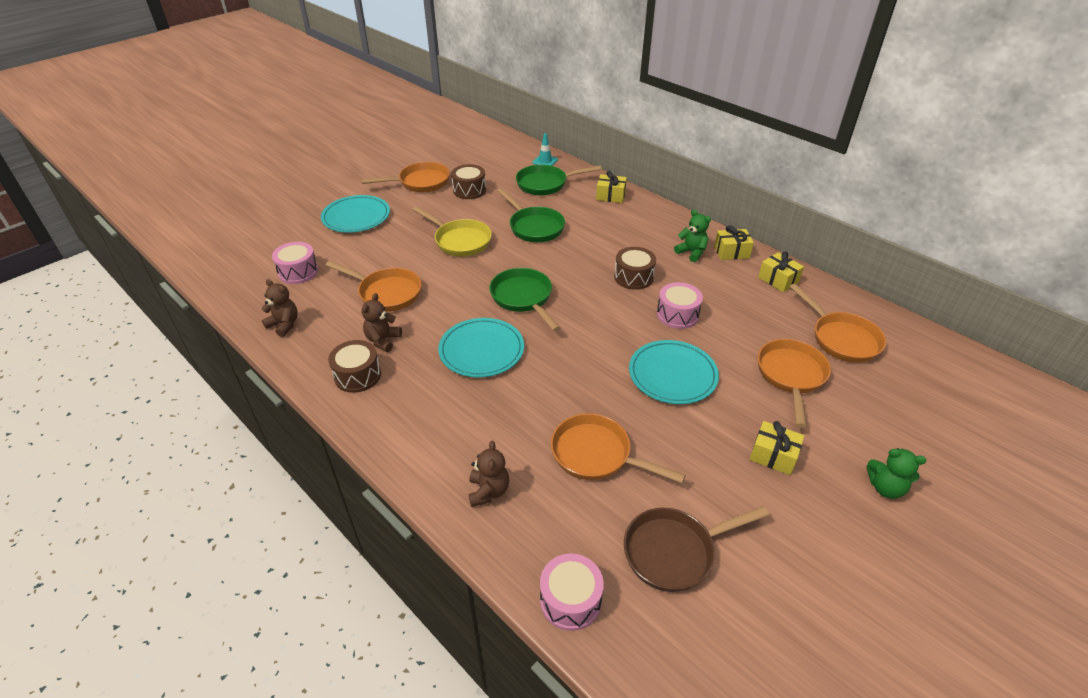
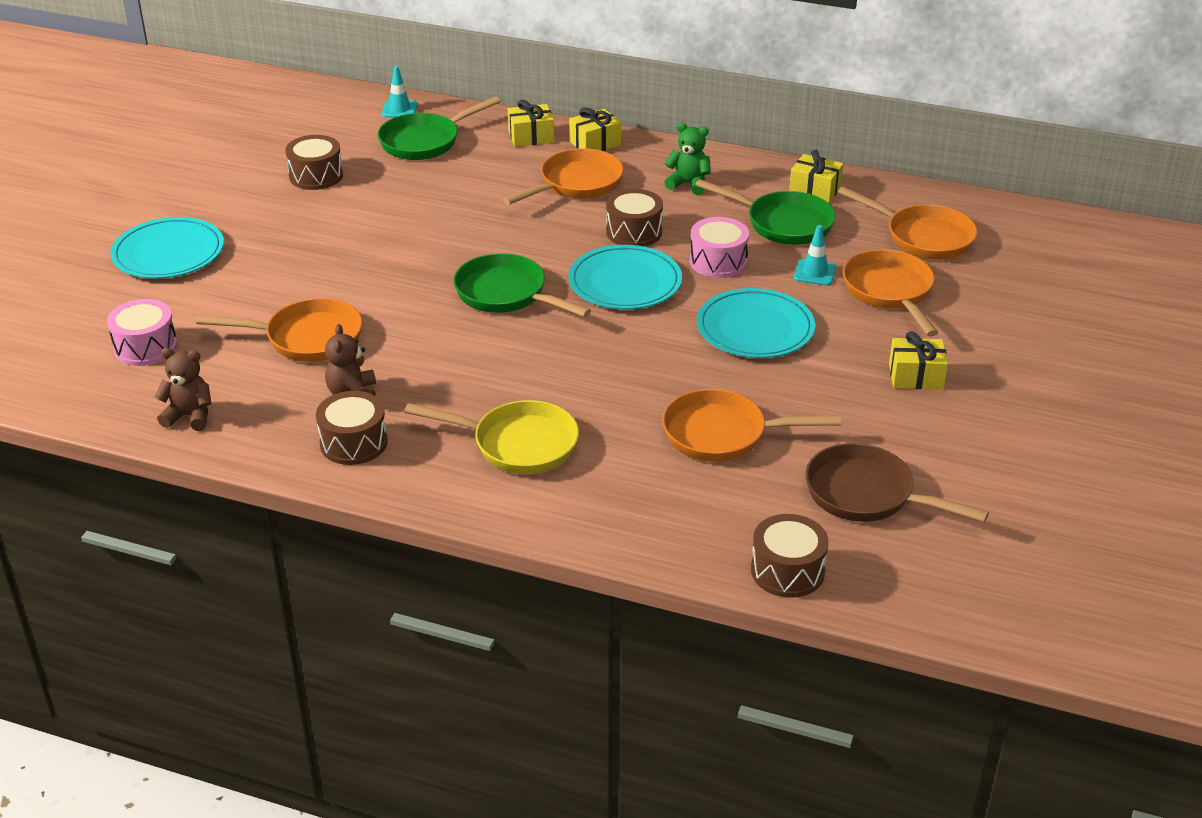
camera: 25 degrees left, 5 degrees down
(420, 182) = (229, 182): orange pan -> orange pan (576, 184)
(460, 241) = (358, 246): yellow pan -> yellow pan (517, 444)
(481, 350) = (498, 368): turquoise plate -> turquoise plate (625, 282)
(488, 491) = (623, 507): brown teddy bear -> none
(534, 227) = (452, 203): green pan -> green pan (783, 223)
(570, 600) = (787, 571): pink drum -> brown drum
(675, 552) = (867, 495): brown pan -> brown pan turned 75 degrees clockwise
(731, 252) = (738, 171): yellow gift -> yellow gift (595, 143)
(742, 343) = (814, 273): none -> turquoise traffic cone
(885, 487) = (1043, 371): green teddy bear -> none

